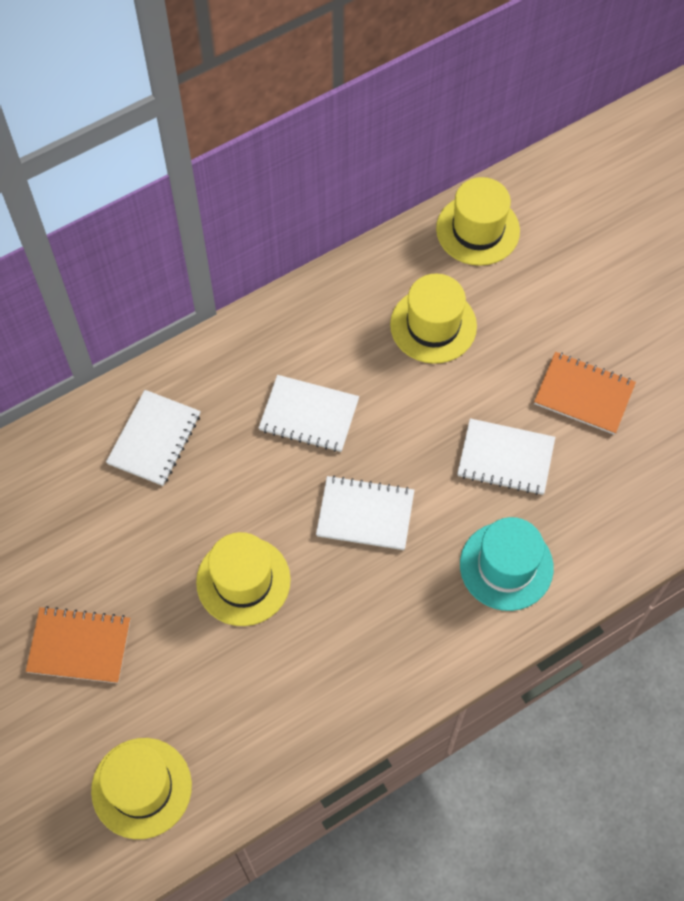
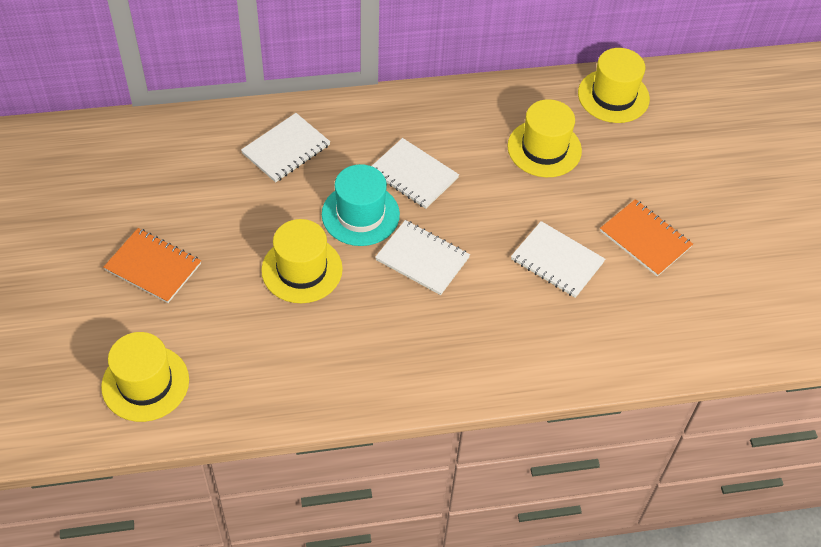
camera: 20 degrees right, 10 degrees down
(506, 566) = (519, 338): turquoise hat -> turquoise hat (360, 214)

